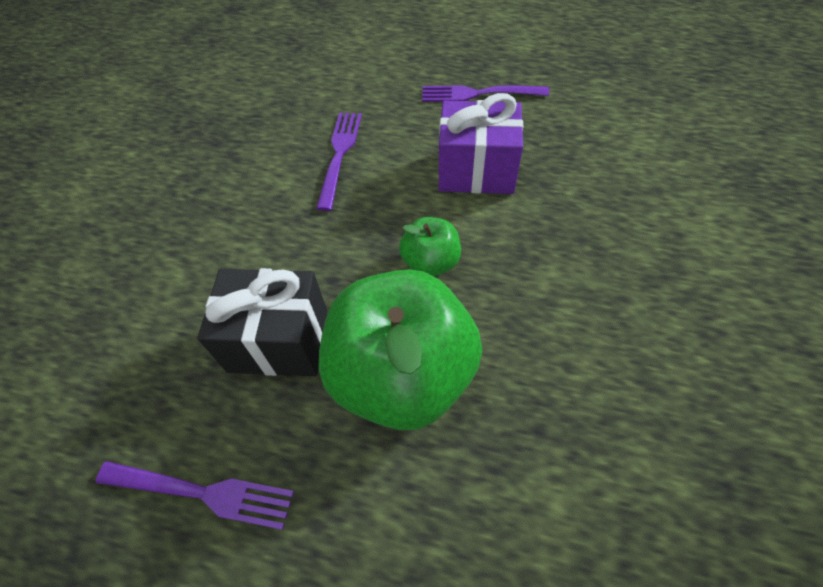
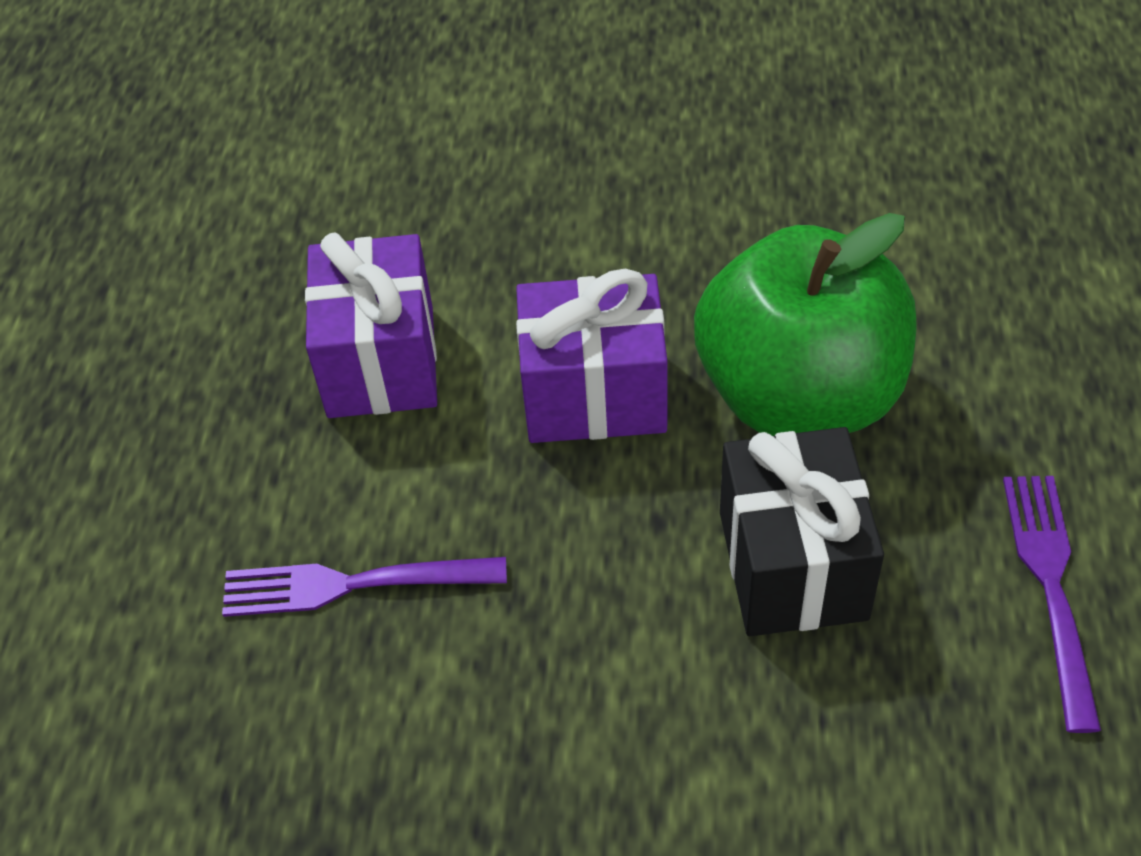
camera: 100 degrees left, 5 degrees down
(431, 262) = (594, 394): green apple -> purple gift
(479, 94) = (164, 384): purple fork -> none

